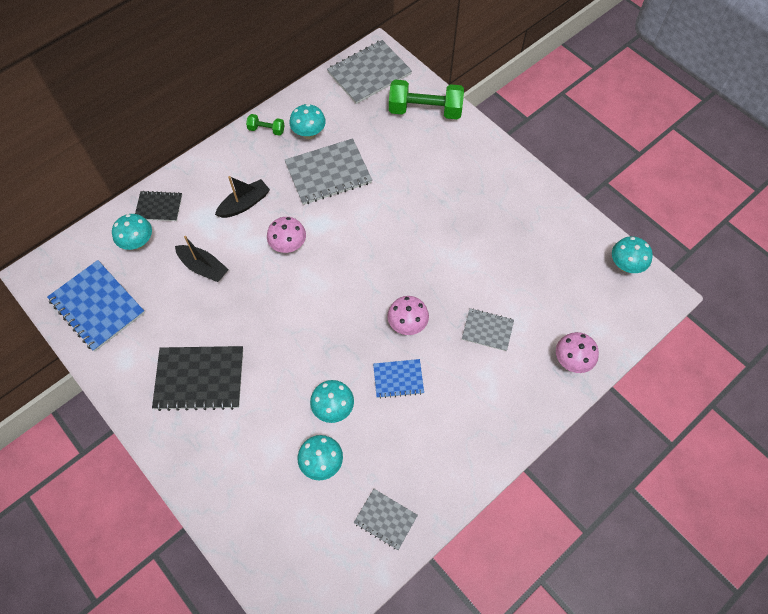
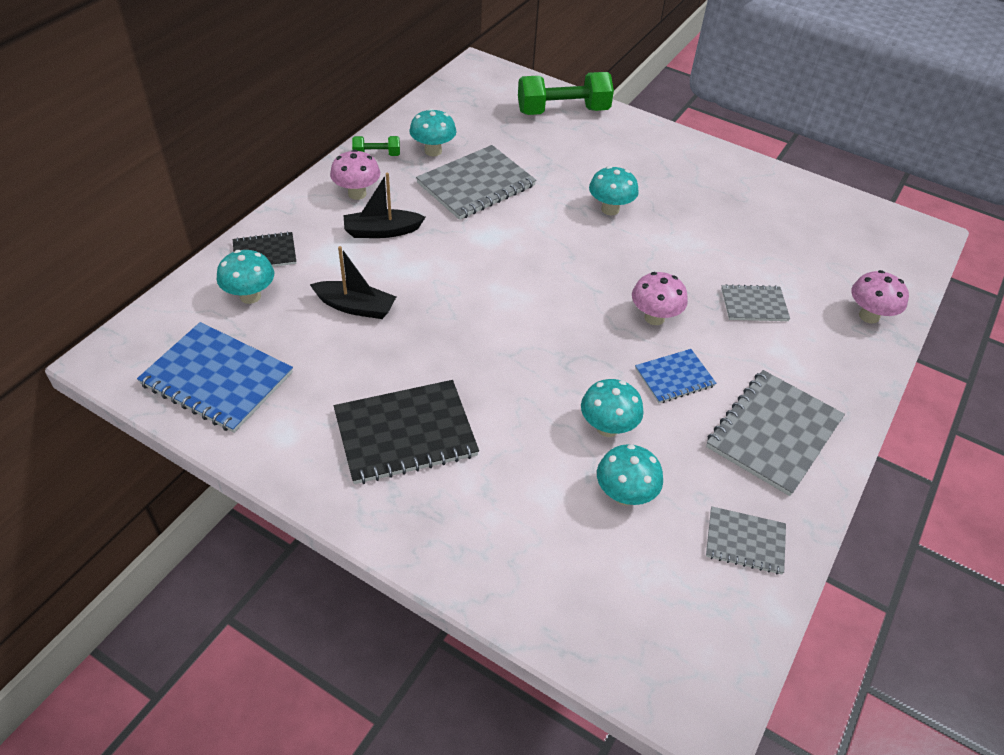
camera: 20 degrees left, 15 degrees down
(244, 204) = (382, 231): black boat -> black boat turned 135 degrees counterclockwise
(288, 245) = (460, 264): pink mushroom -> pink mushroom (357, 194)
(369, 73) = (479, 87): grey notebook -> grey notebook (773, 433)
(625, 265) = (869, 215): turquoise mushroom -> turquoise mushroom (610, 209)

